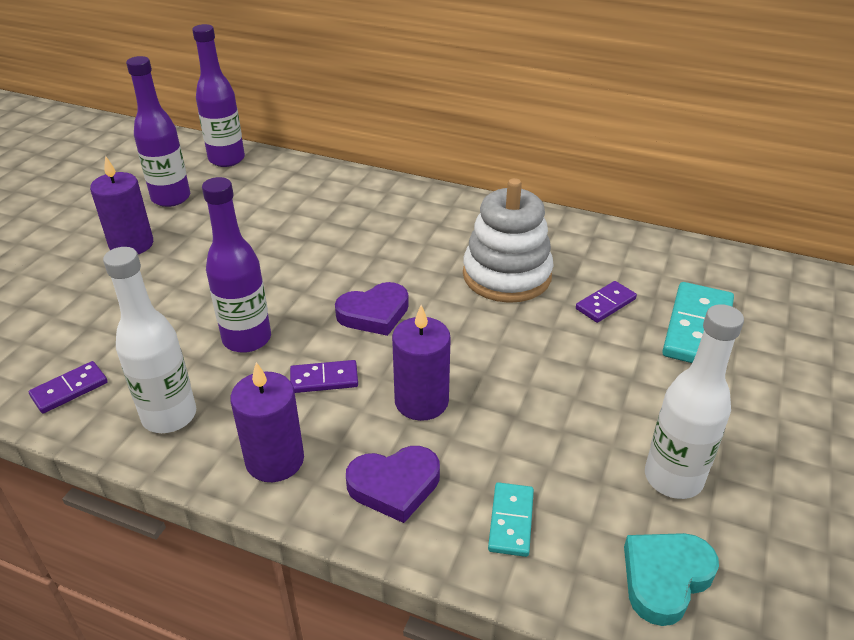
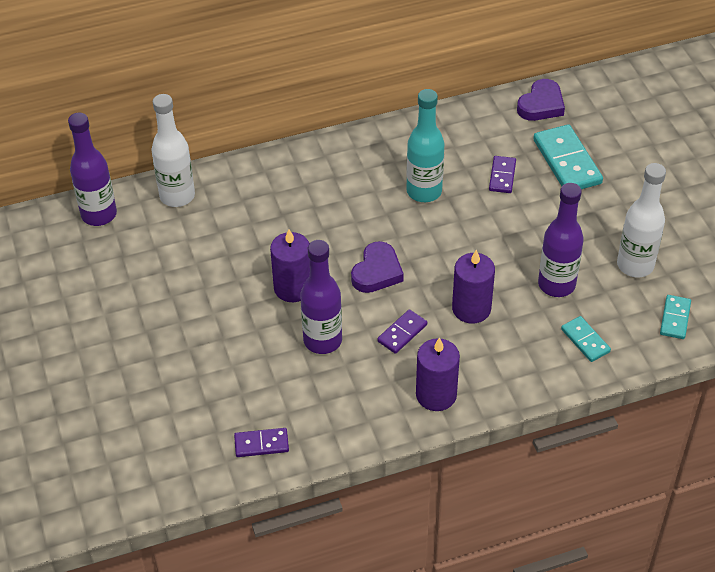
camera: 40 degrees left, 10 degrees up
(69, 389) = (261, 444): purple domino -> purple domino turned 75 degrees clockwise
(131, 244) = (141, 330): purple candle -> purple candle (293, 288)
(169, 416) = (345, 415): white bottle -> white bottle (177, 196)
(171, 198) = (109, 275): purple bottle -> purple bottle (556, 284)
(394, 486) = (512, 363): purple heart -> purple heart (541, 105)
(507, 275) = (424, 191): white stacking toy -> turquoise bottle
(665, 578) = (675, 318): turquoise heart -> turquoise domino

